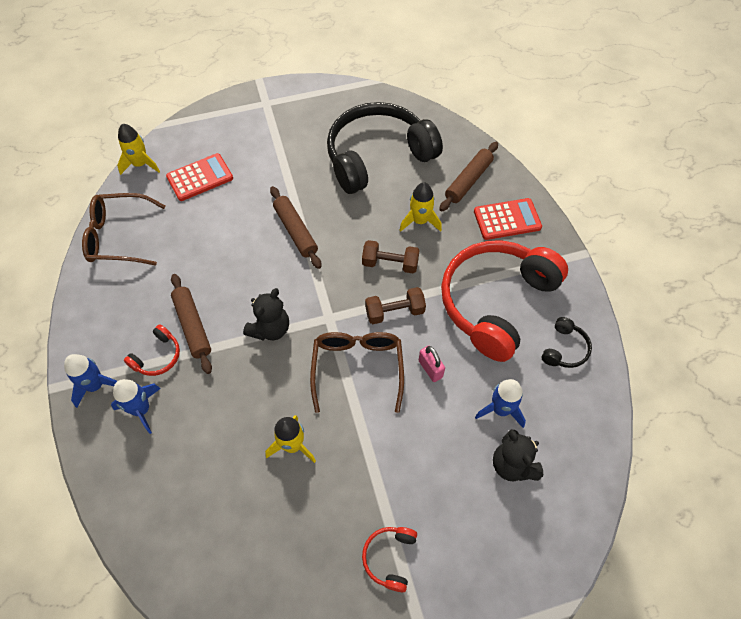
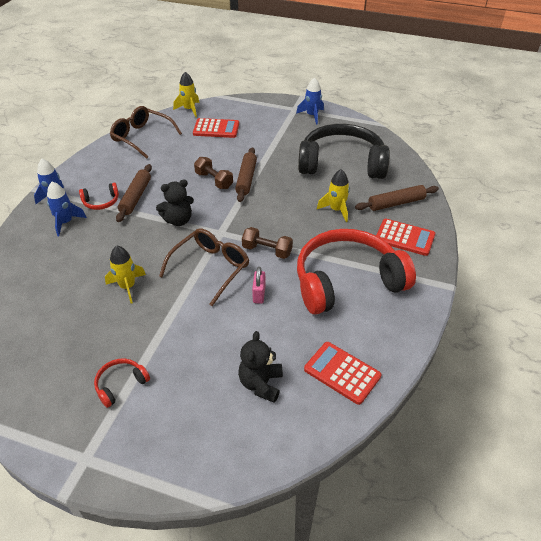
camera: 35 degrees right, 15 degrees down
(390, 263) = (291, 223): brown dumbbell -> brown dumbbell (214, 180)
(500, 409) = (286, 345): blue rocket -> blue rocket (312, 115)
(564, 349) = (374, 336): black headphones -> none
(568, 405) = (342, 373): none -> red calculator

